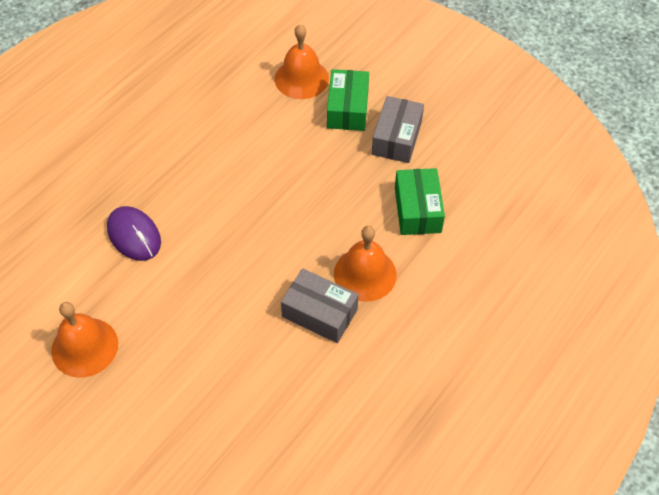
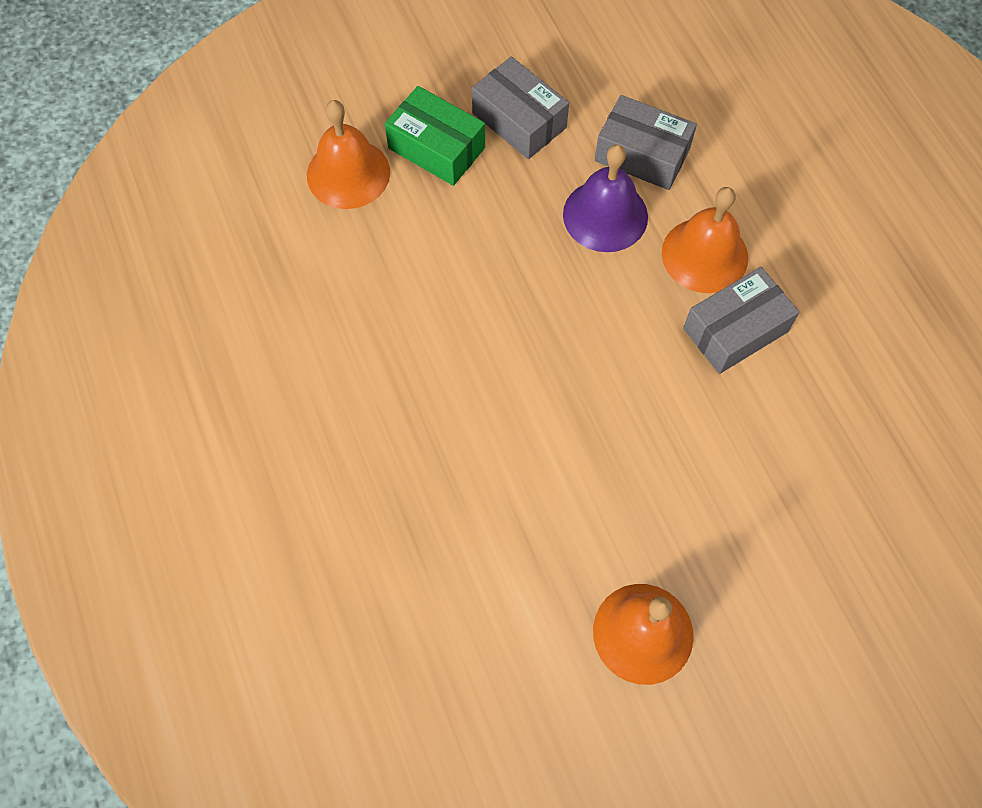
camera: 60 degrees left, 10 degrees up
(134, 235) = (491, 495): purple mouse -> none
(358, 210) = (605, 215): none -> purple bell
(417, 210) = (642, 155): green box -> grey box

